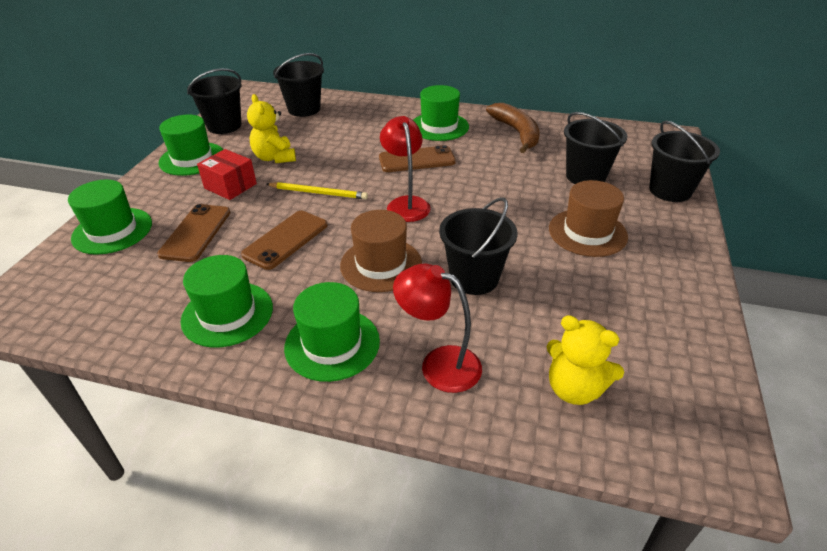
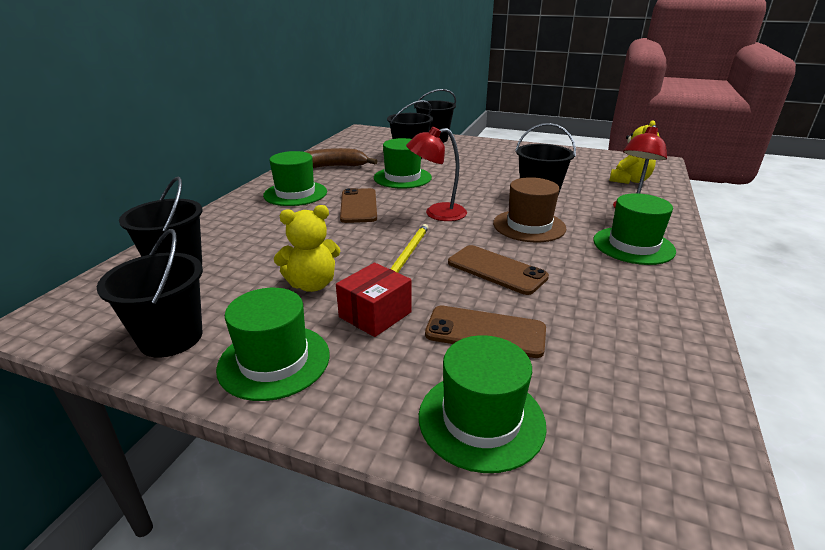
camera: 85 degrees left, 10 degrees down
(227, 314) = (621, 296): green hat -> green hat (402, 178)
(587, 232) = (481, 162): brown hat -> none

